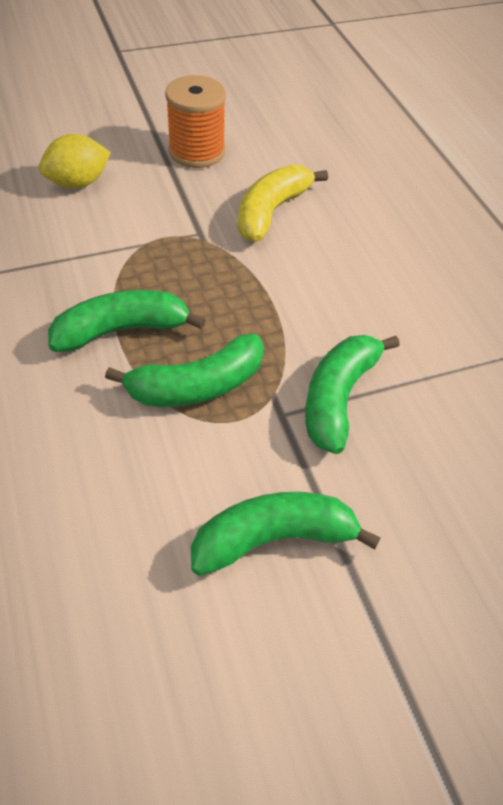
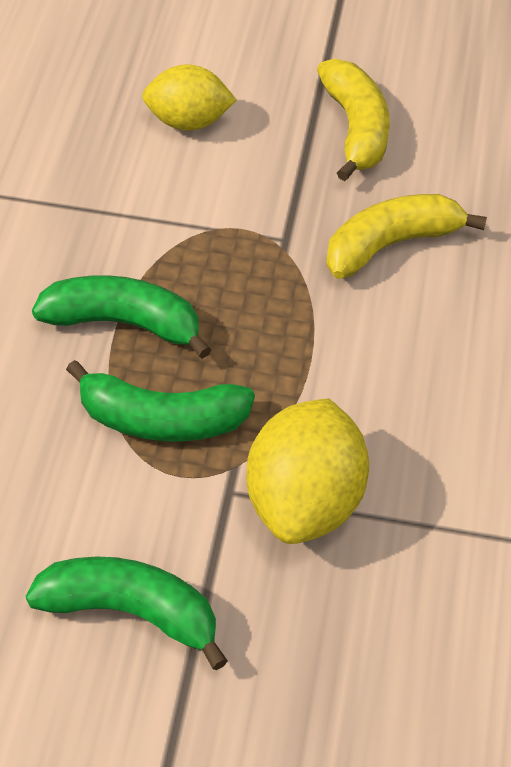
camera: 30 degrees right, 0 degrees up
(197, 152) = (355, 129): orange spool -> yellow banana
(338, 398) = (304, 501): green banana -> yellow lemon

